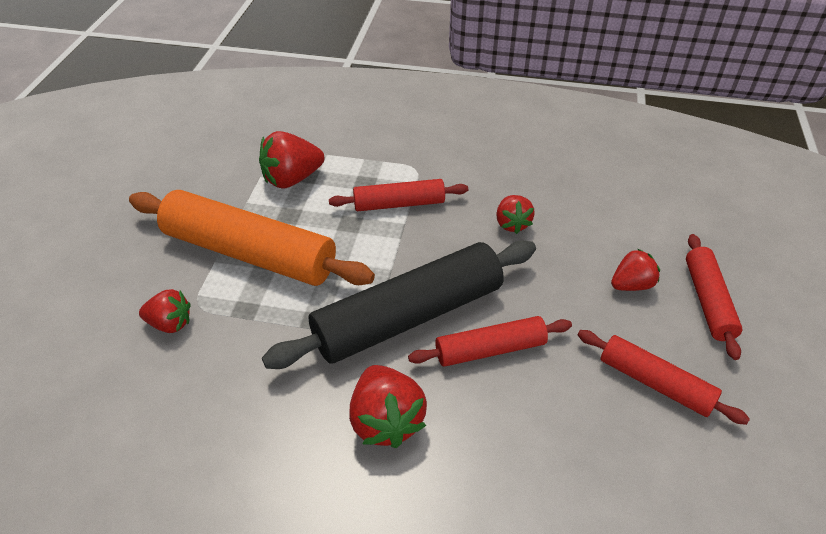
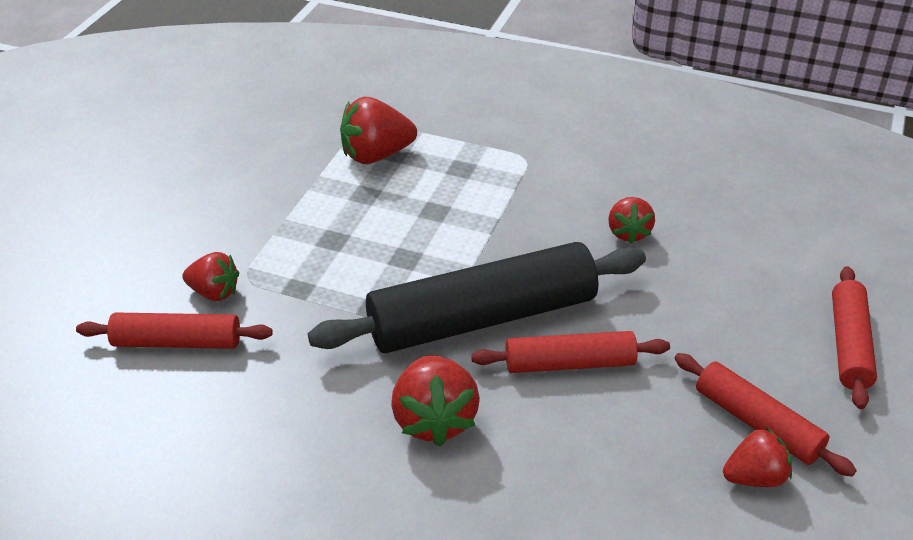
camera: 10 degrees right, 5 degrees down
(250, 253) = (314, 229): orange rolling pin -> none
(399, 203) = (497, 196): red rolling pin -> red rolling pin (177, 342)
(631, 285) = (758, 316): red strawberry -> red strawberry (754, 477)

